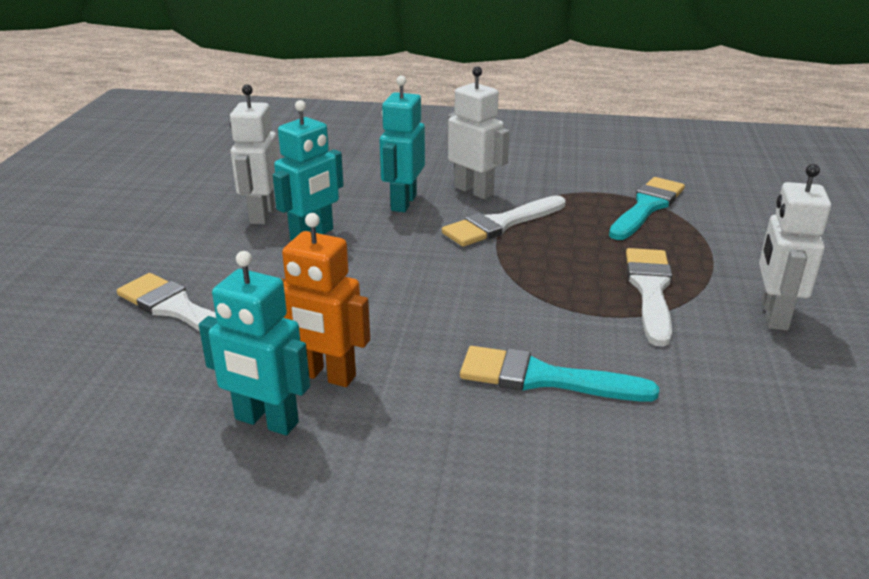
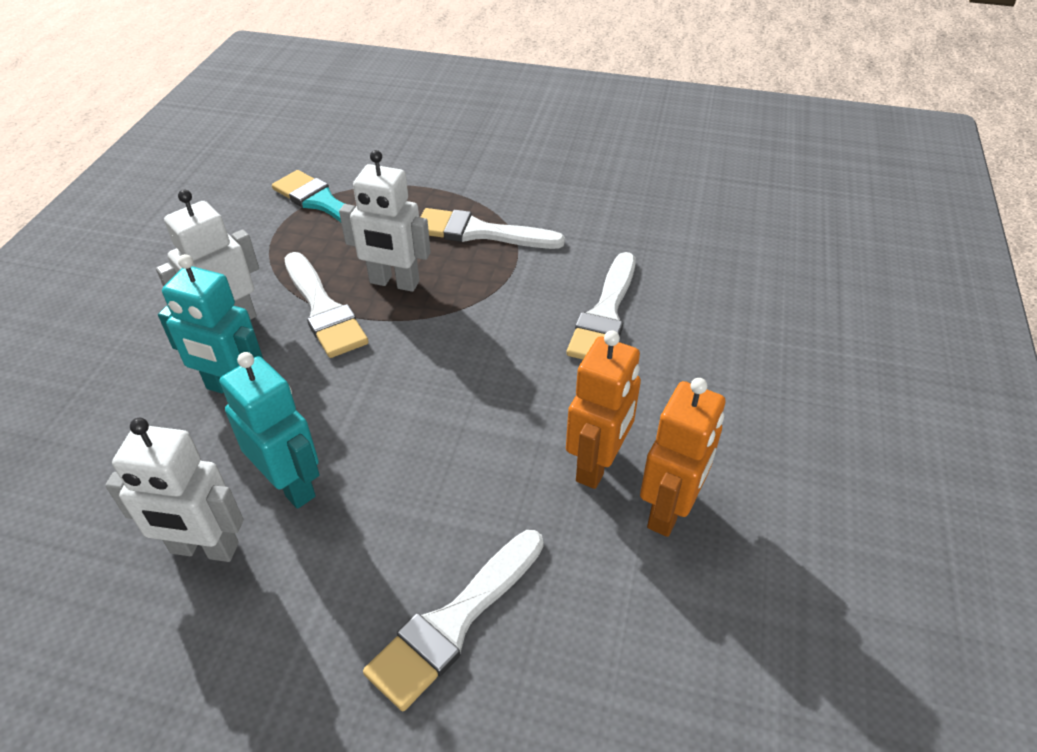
camera: 85 degrees left, 15 degrees up
(266, 421) = (669, 510): turquoise robot -> orange robot
(544, 378) = (605, 314): turquoise brush -> white brush
(773, 315) = (527, 179): white robot -> white robot (394, 283)

